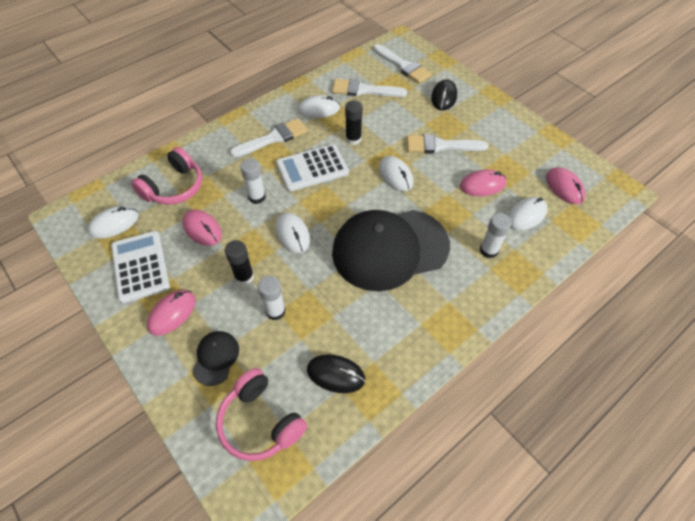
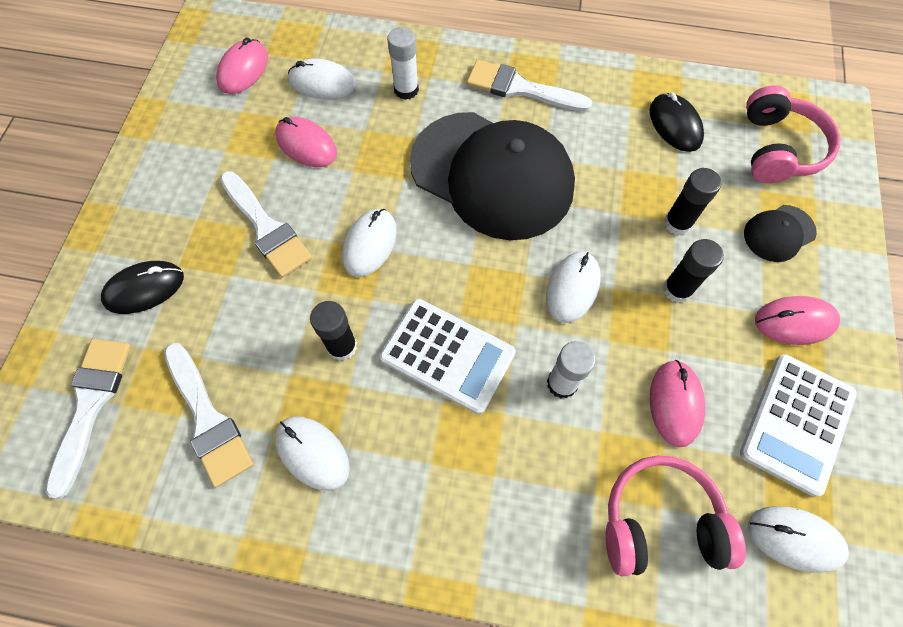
camera: 130 degrees left, 10 degrees up
(273, 138) = (436, 466): white brush -> white brush (520, 88)
(275, 311) = (677, 223): white glue stick -> black glue stick

